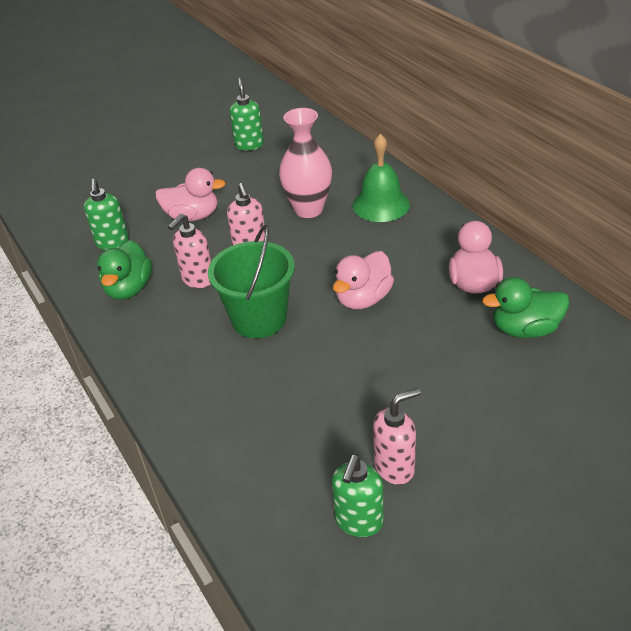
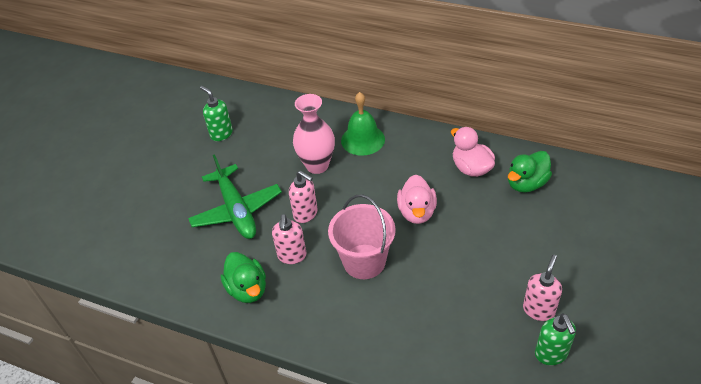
camera: 35 degrees left, 5 degrees up
(112, 242) = (194, 261): green soap dispenser -> none
(192, 216) = (236, 210): pink duck -> green plane
(259, 319) = (364, 261): green bucket -> pink bucket

